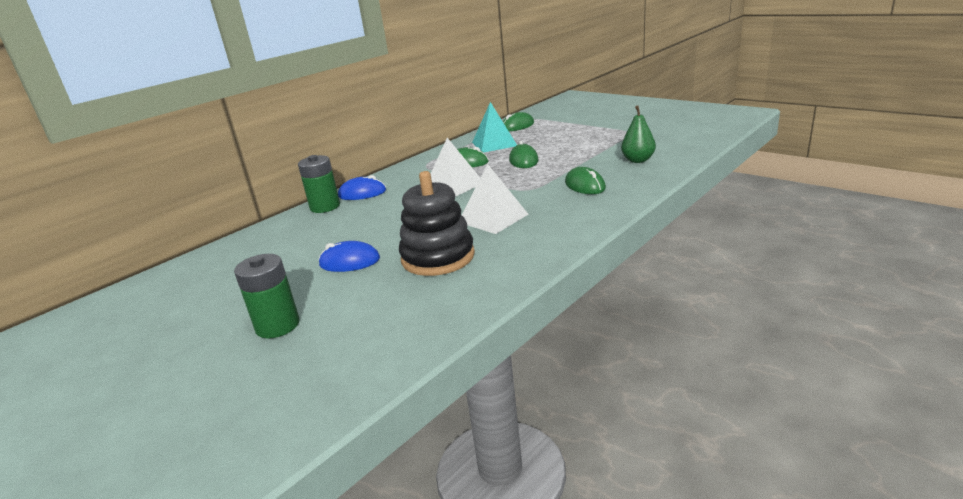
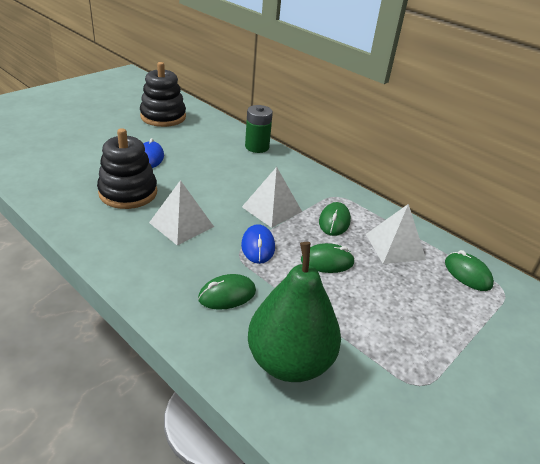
camera: 85 degrees right, 10 degrees up
(217, 277) = (163, 117): none -> black stacking toy
(277, 325) = (86, 138): green battery -> none
(362, 193) = (277, 162): blue mouse -> blue mouse (258, 246)
(494, 144) = (395, 246): turquoise pyramid -> white pyramid
(638, 160) = (289, 361): green pear -> green pear, size x1.92

